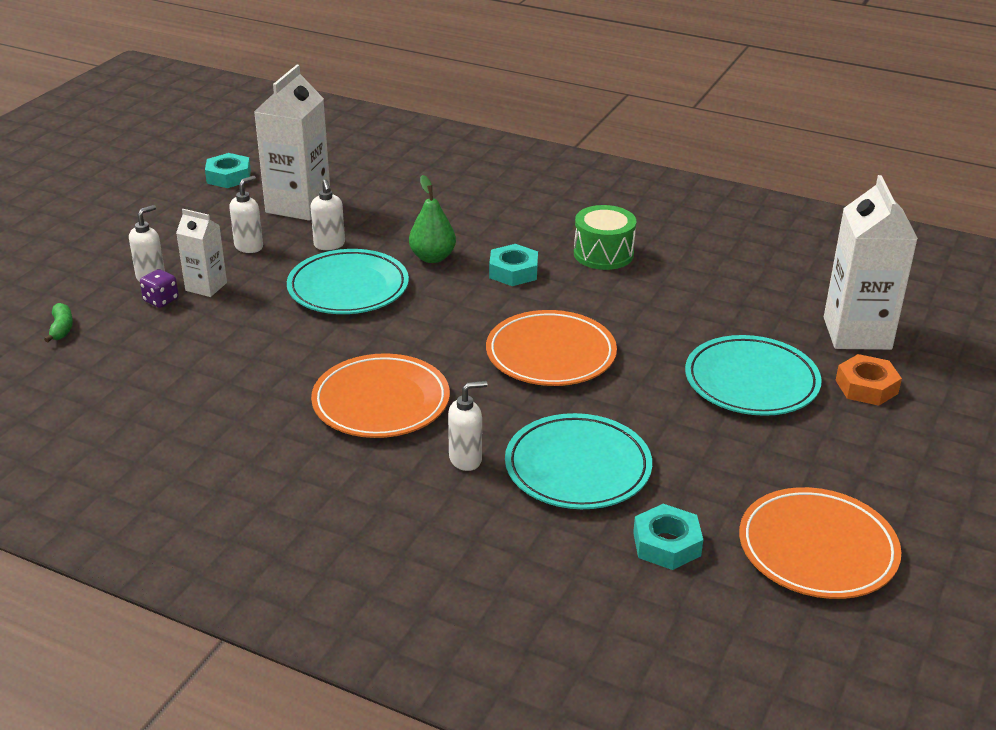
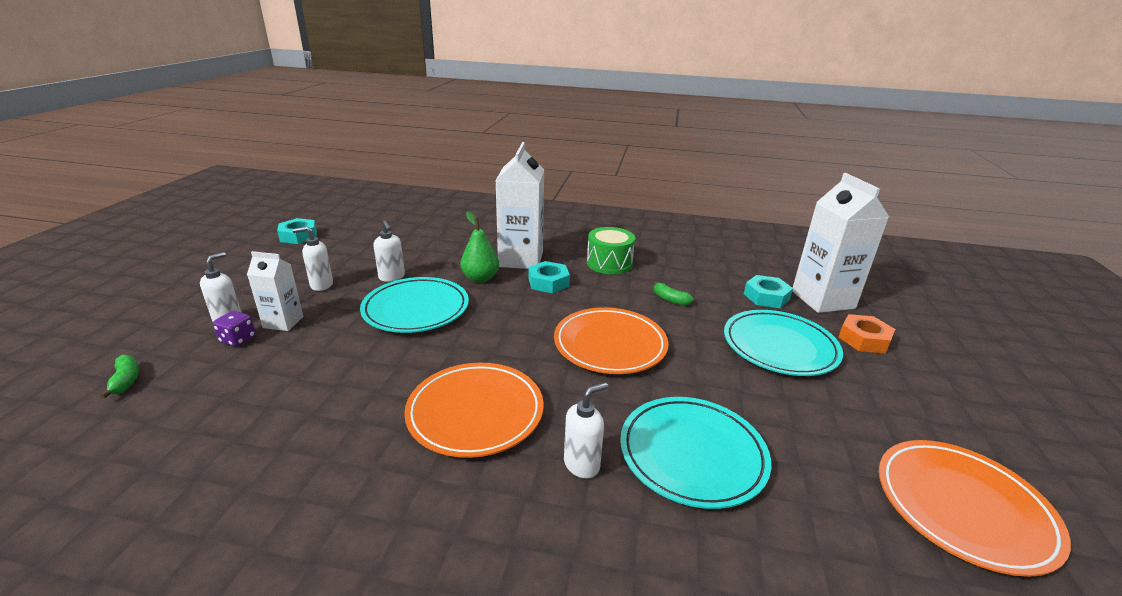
camera: 15 degrees left, 5 degrees down
(249, 247) = (321, 285): white soap dispenser -> white soap dispenser turned 120 degrees counterclockwise
(298, 205) = (360, 251): white carton -> white carton (521, 259)
(654, 310) = (670, 299): none -> green banana
(666, 544) = (829, 532): turquoise nut -> turquoise nut (766, 297)

